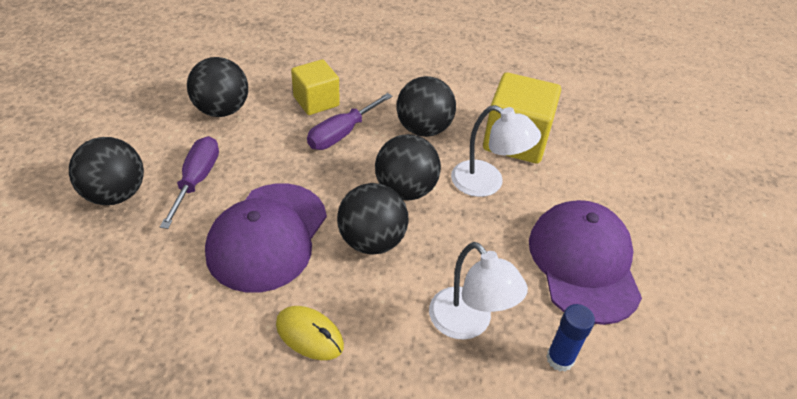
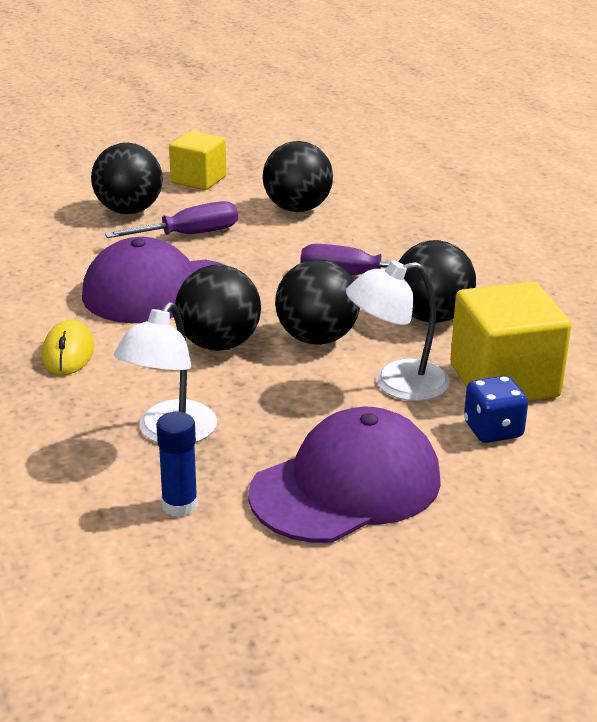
camera: 60 degrees right, 15 degrees down
(316, 101) = (382, 245): yellow cube -> yellow cube (198, 180)
(487, 183) = (396, 384): white lamp -> white lamp turned 75 degrees clockwise
(562, 172) = (493, 430): none -> blue dice

